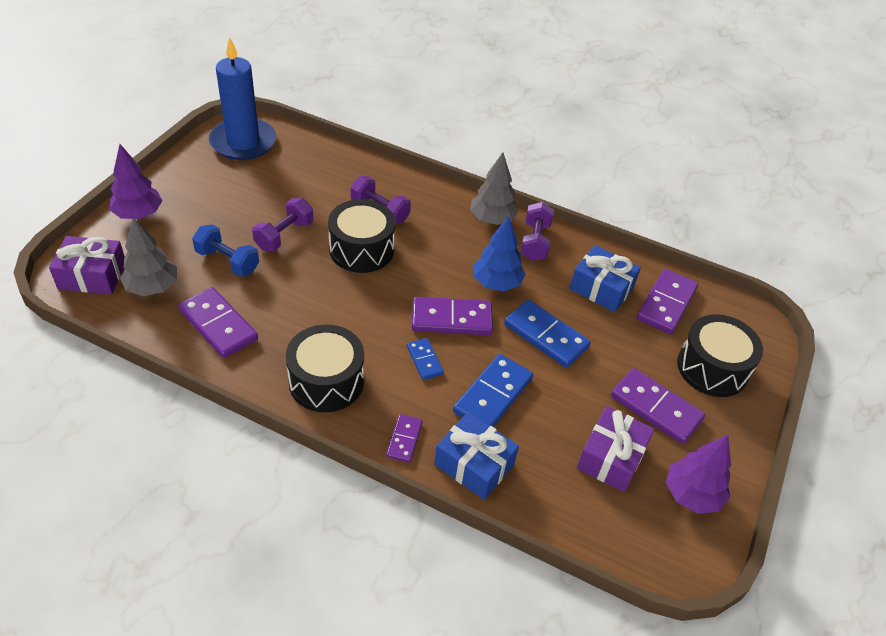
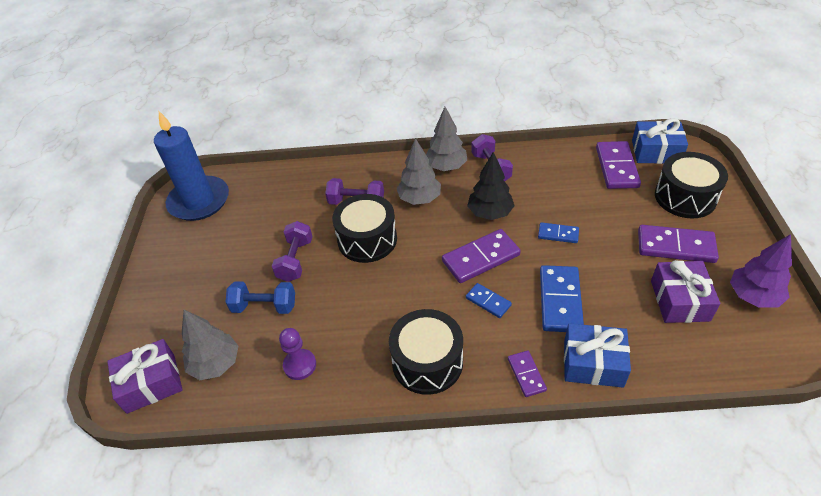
camera: 20 degrees left, 0 degrees up
(139, 214) = (153, 306): purple tree -> none
(218, 325) = (300, 365): purple domino -> purple pawn
(440, 237) = (419, 199): none -> grey tree
(496, 283) = (490, 213): blue tree -> black tree
(546, 336) = (558, 234): blue domino -> blue domino, size x0.55
(601, 288) = (565, 178): blue gift -> blue gift (656, 151)

